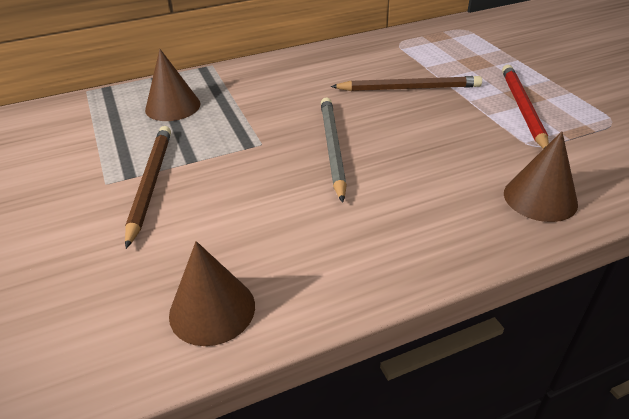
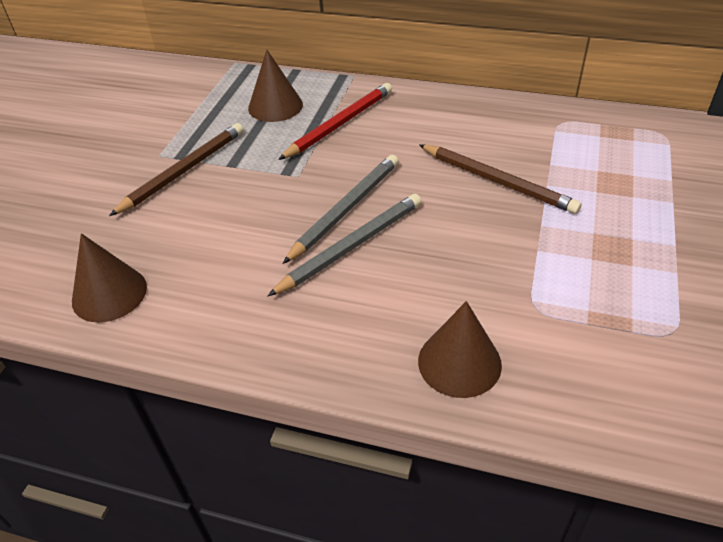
camera: 40 degrees right, 5 degrees up
(371, 169) = (351, 247): none -> grey pencil
(522, 109) = (586, 263): red pencil -> red pencil (339, 124)

